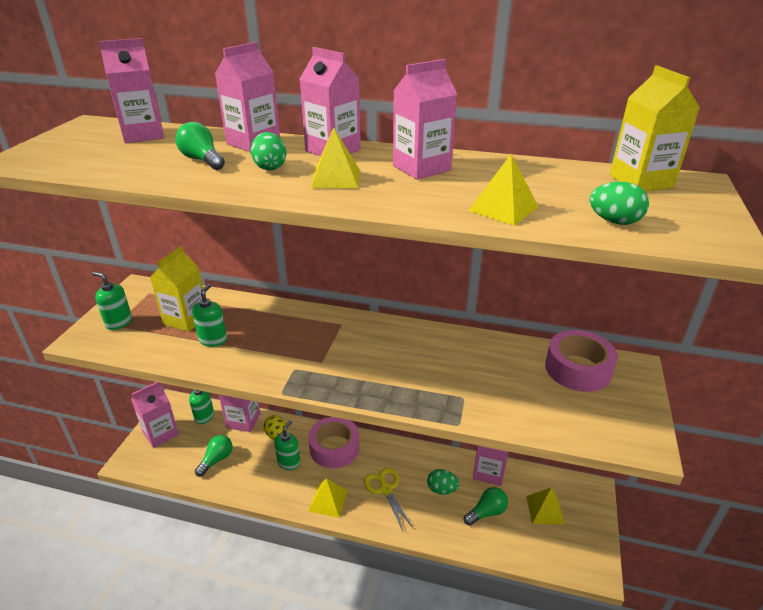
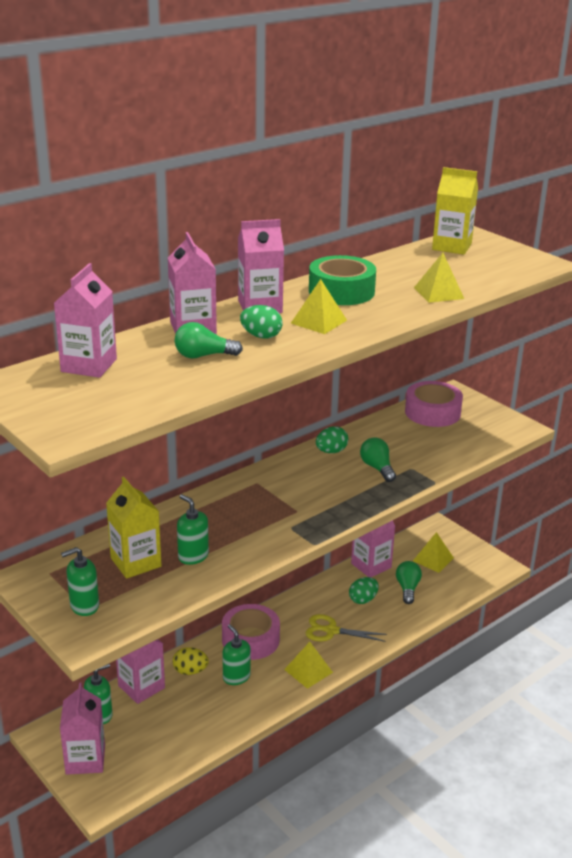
camera: 55 degrees left, 5 degrees down
(216, 460) = (176, 727): green light bulb -> green light bulb (377, 468)
(421, 168) = (341, 291): pink carton -> green tape
(614, 221) = (492, 274): green egg -> green egg (331, 451)

